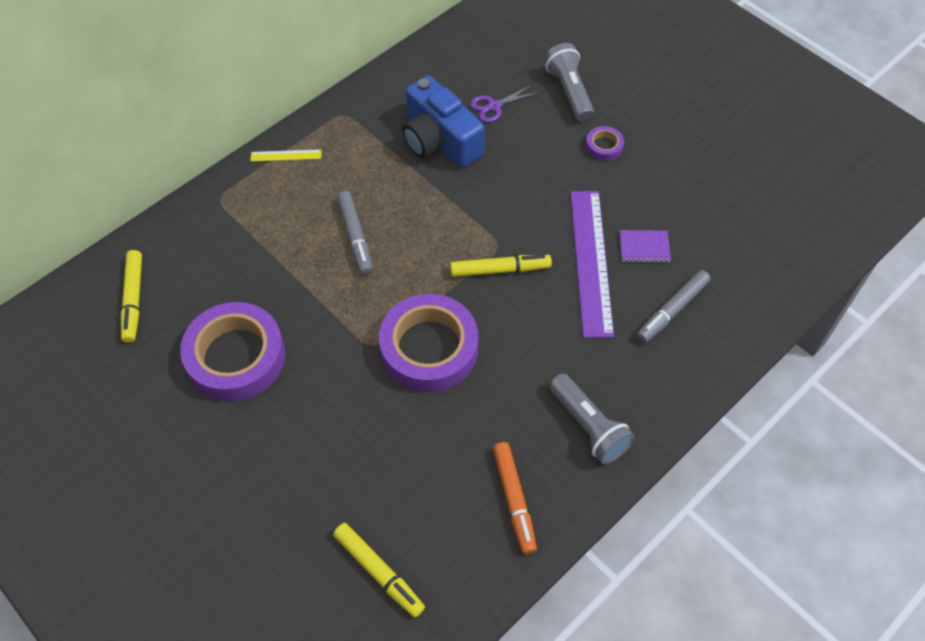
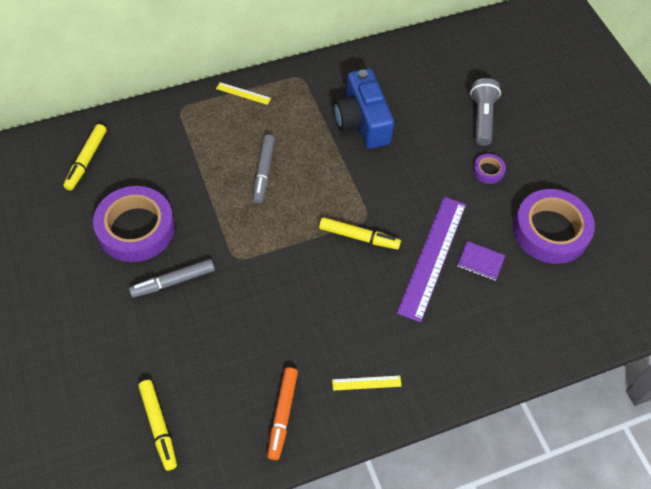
camera: 20 degrees right, 0 degrees up
(429, 348) = (276, 276): purple tape -> purple tape (550, 231)
(494, 106) = (417, 109): purple scissors -> none
(588, 426) = (366, 383): grey flashlight -> yellow ruler
(672, 310) = (477, 319): grey marker -> grey marker (173, 281)

